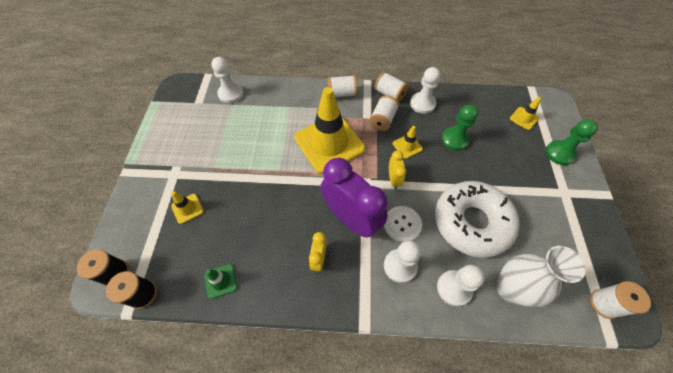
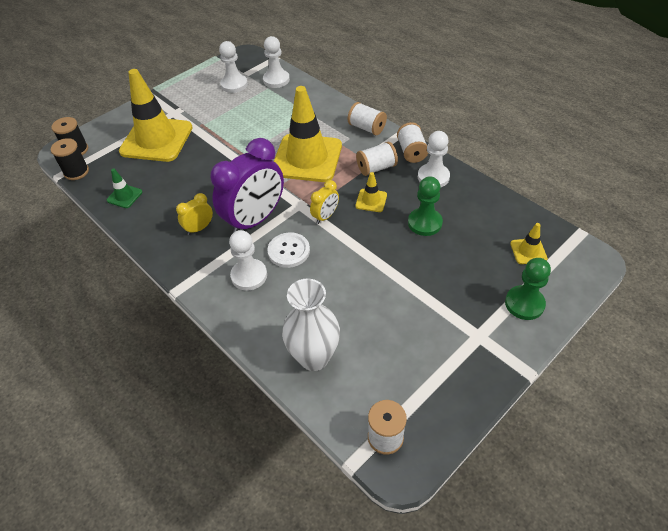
camera: 45 degrees right, 10 degrees down
(187, 208) = (156, 140): yellow traffic cone -> yellow traffic cone, size x2.39
(351, 218) = (255, 220): purple clock -> purple clock turned 45 degrees clockwise
(454, 288) = (269, 321): white pawn -> white pawn (234, 85)
(471, 222) = (349, 291): white donut -> none

